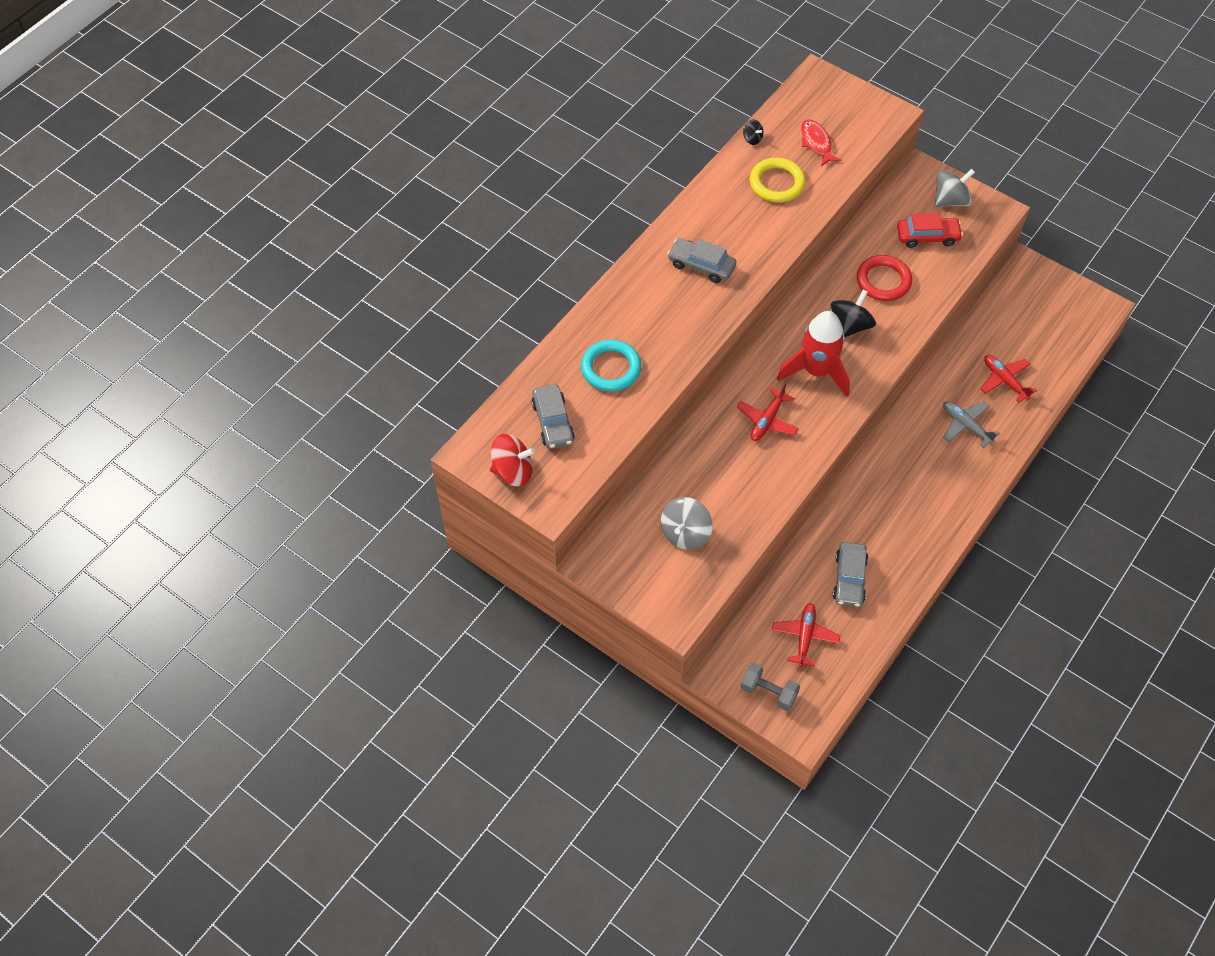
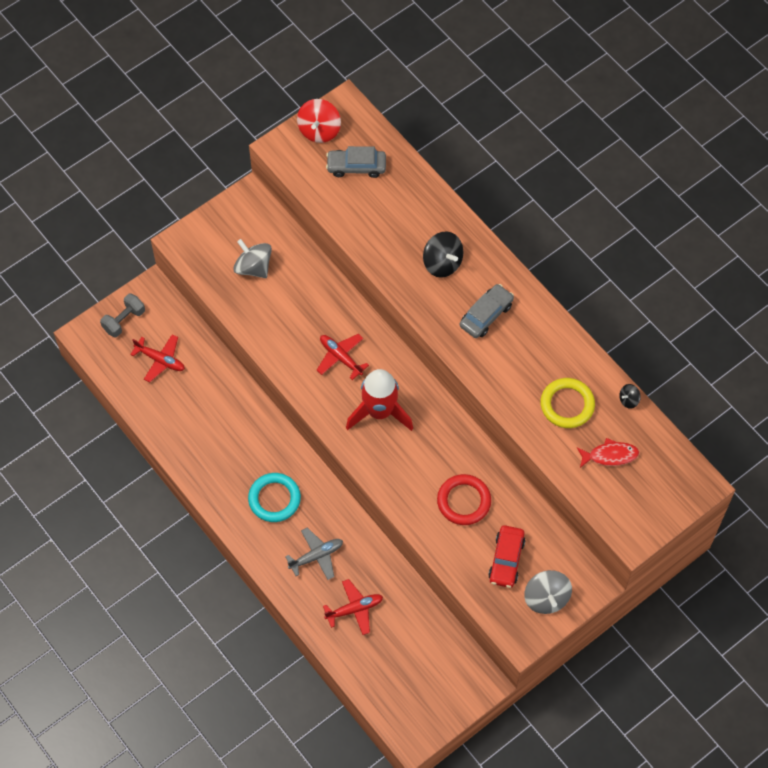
camera: 105 degrees right, 5 degrees up
(611, 368) = (396, 219): turquoise ring -> turquoise ring (274, 499)
(849, 579) = (199, 409): grey car -> none
(850, 326) = (420, 455): black spinning top -> black spinning top (442, 263)

